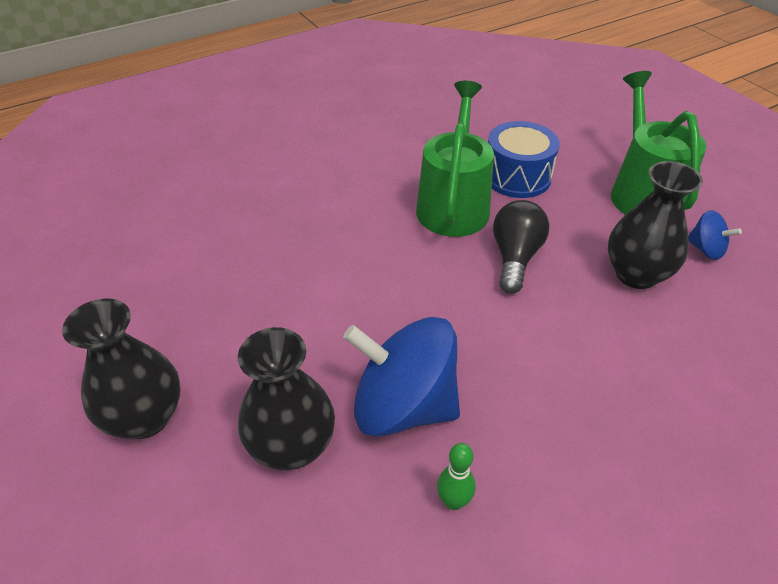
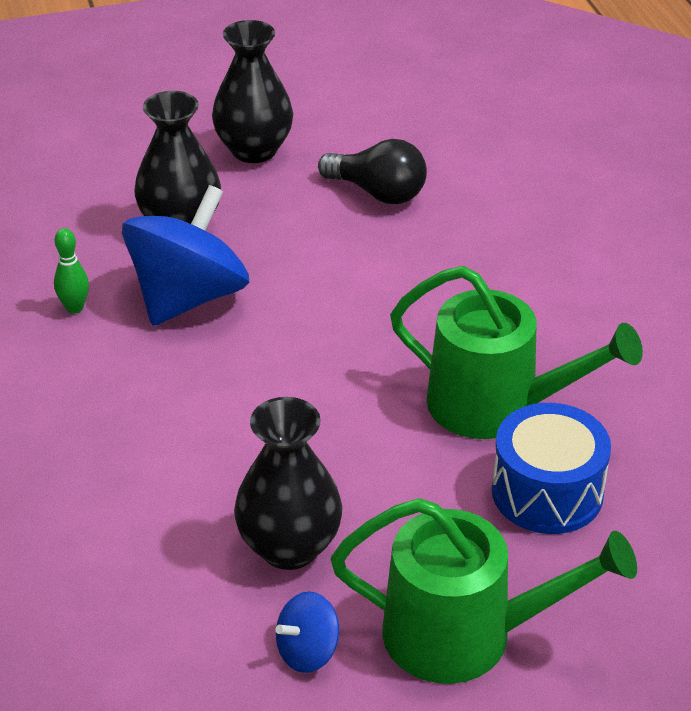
camera: 105 degrees right, 5 degrees down
(515, 257) = (367, 437): black light bulb -> black light bulb (378, 193)

